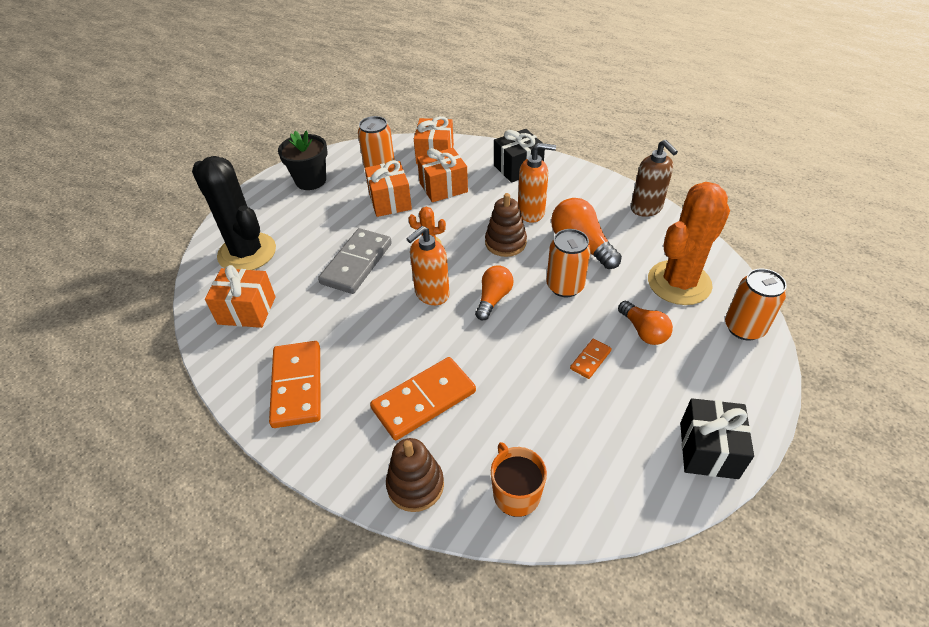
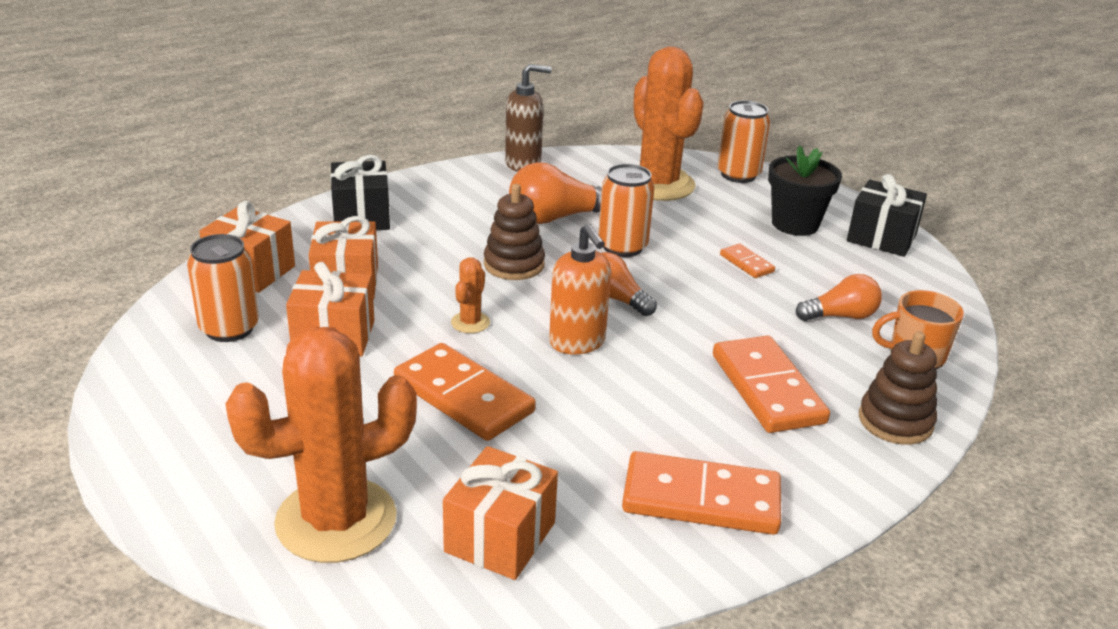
camera: 75 degrees left, 15 degrees down
(247, 252) = (336, 520): black cactus -> orange cactus
(311, 180) = (183, 410): black flower pot -> black flower pot (795, 224)
(357, 263) = (463, 396): grey domino -> orange domino
(531, 212) = (468, 232): orange soap dispenser -> none
(643, 331) = (719, 223): orange light bulb -> orange light bulb (840, 316)

